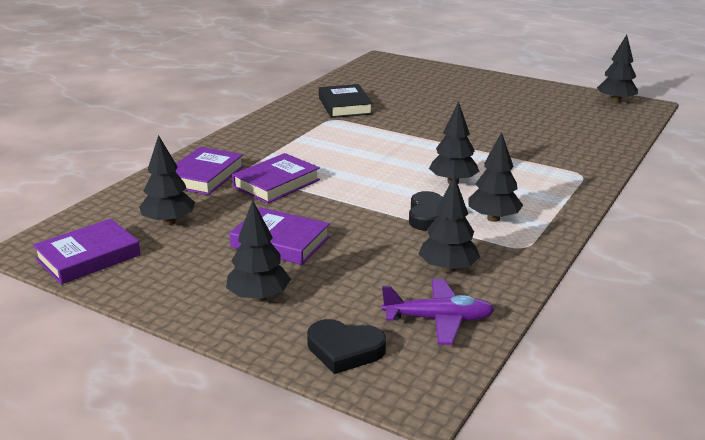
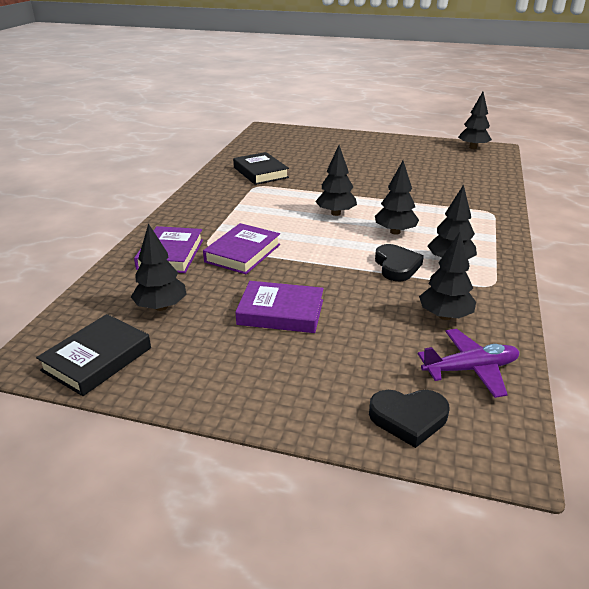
camera: 15 degrees left, 5 degrees up
(88, 257) = (97, 359): purple book -> black book
(259, 297) = (294, 375): black tree -> black tree (336, 213)

